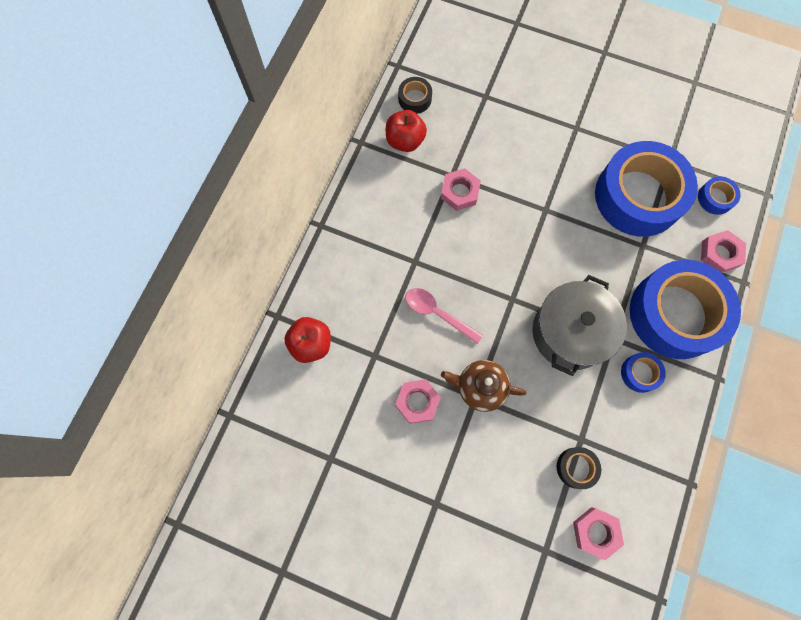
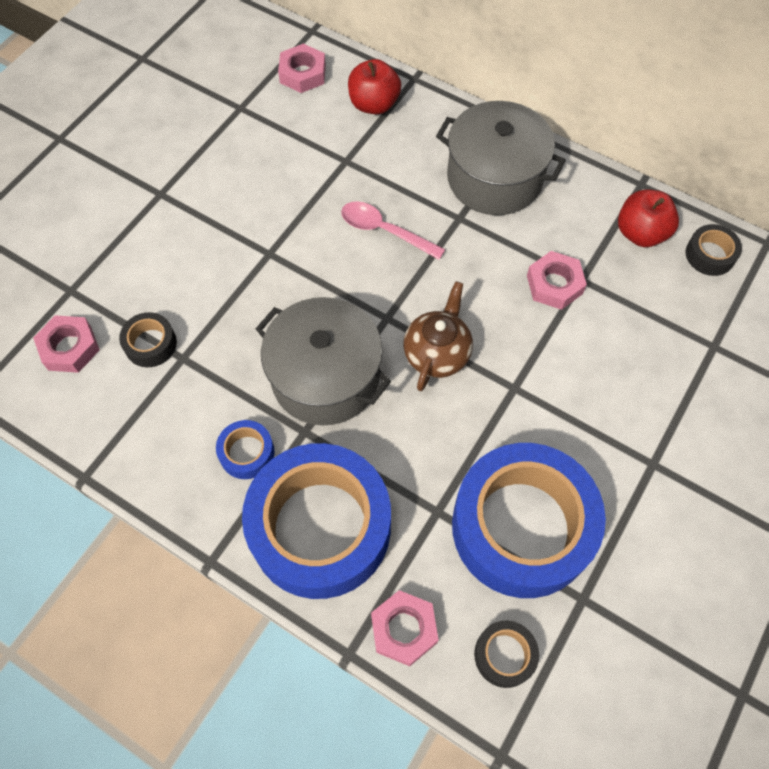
camera: 100 degrees right, 10 degrees down
(373, 241) = (494, 178): none -> grey pot
(417, 402) = (279, 193): pink nut -> pink nut (303, 74)
(437, 313) = (384, 231): pink spoon -> pink spoon turned 105 degrees counterclockwise
(480, 387) = (279, 259): brown teapot -> brown teapot (437, 353)
(715, 198) = (504, 655): blue tape -> black tape

